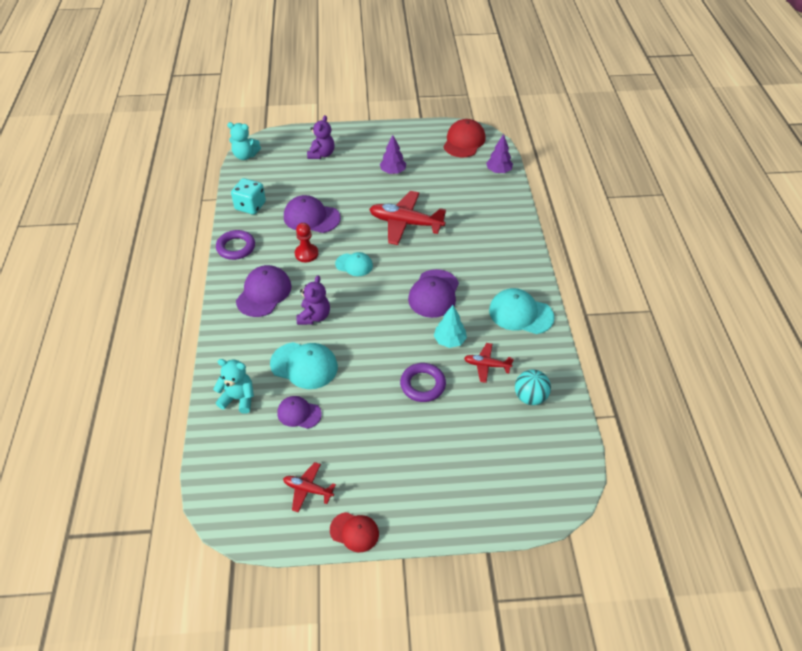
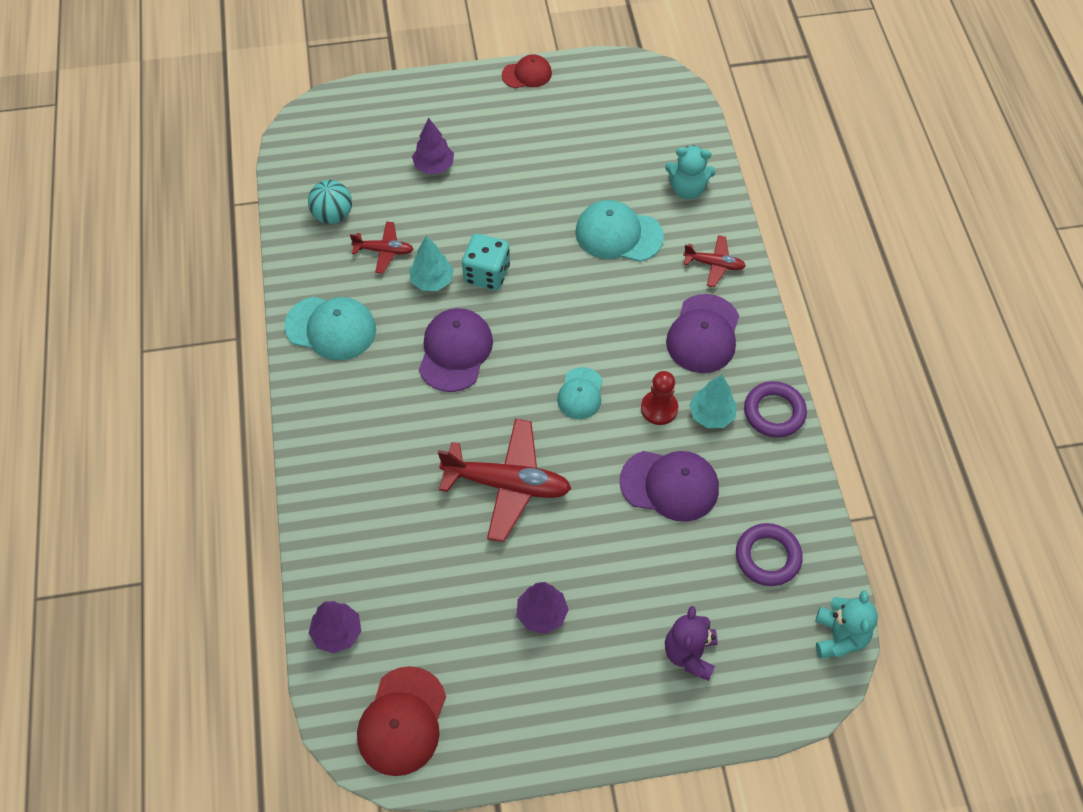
camera: 175 degrees right, 10 degrees up
(245, 156) = (839, 637): turquoise teddy bear -> turquoise teddy bear turned 90 degrees clockwise
(250, 206) = (782, 503): turquoise dice -> turquoise dice (486, 274)
(275, 248) = (711, 415): none -> turquoise tree
(299, 413) = (610, 178): purple cap -> none
(308, 489) = (581, 105): red plane -> red plane (714, 264)
(314, 316) = (621, 302): purple teddy bear -> none
(354, 265) = (580, 393): turquoise cap -> turquoise cap turned 90 degrees counterclockwise
(354, 532) = (527, 74): red cap -> red cap turned 150 degrees clockwise
(422, 385) = (465, 221): purple ring -> purple ring (767, 557)
(448, 436) = (434, 166): none -> purple tree

